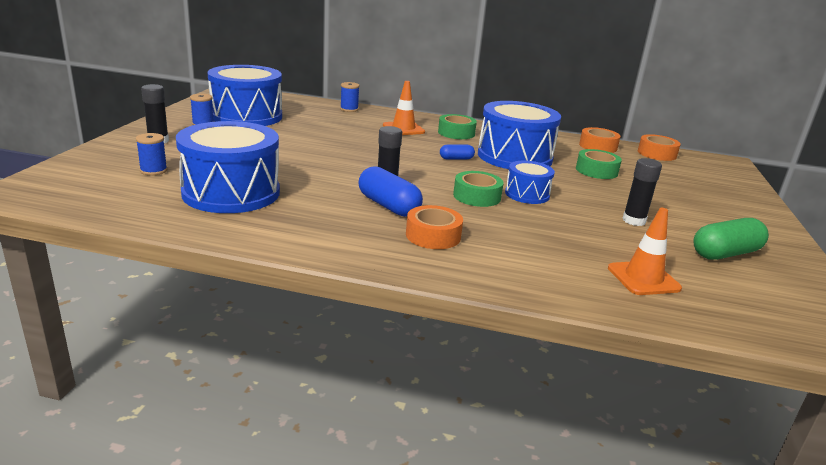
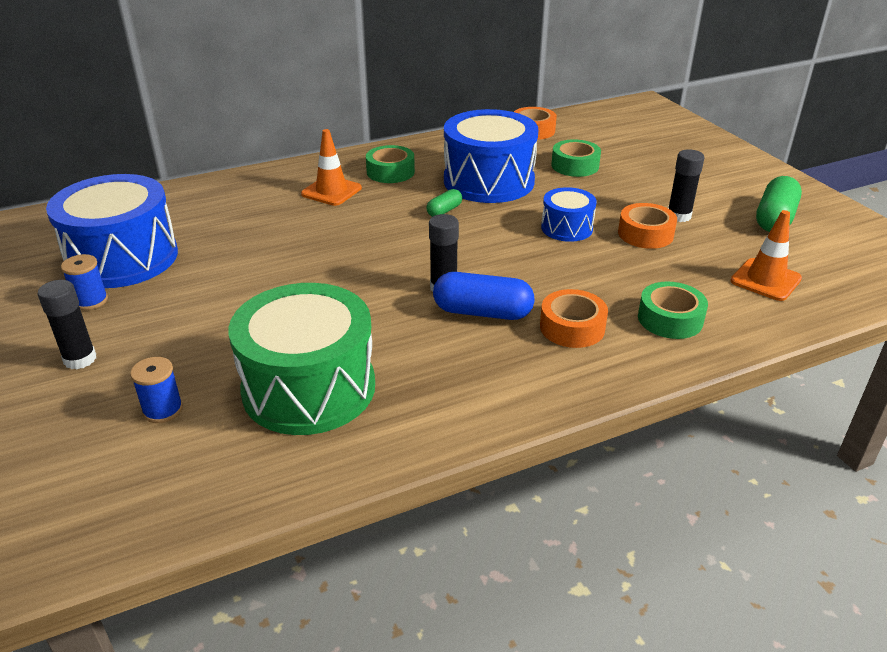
camera: 35 degrees left, 10 degrees up
(231, 192) = (309, 388): blue drum -> green drum
(349, 109) = (226, 187): blue spool -> none
(456, 158) = (444, 211): blue capsule -> green capsule
(477, 196) = (533, 254): green tape -> green tape (670, 319)
(657, 154) = (587, 118): orange tape -> orange tape (645, 234)

